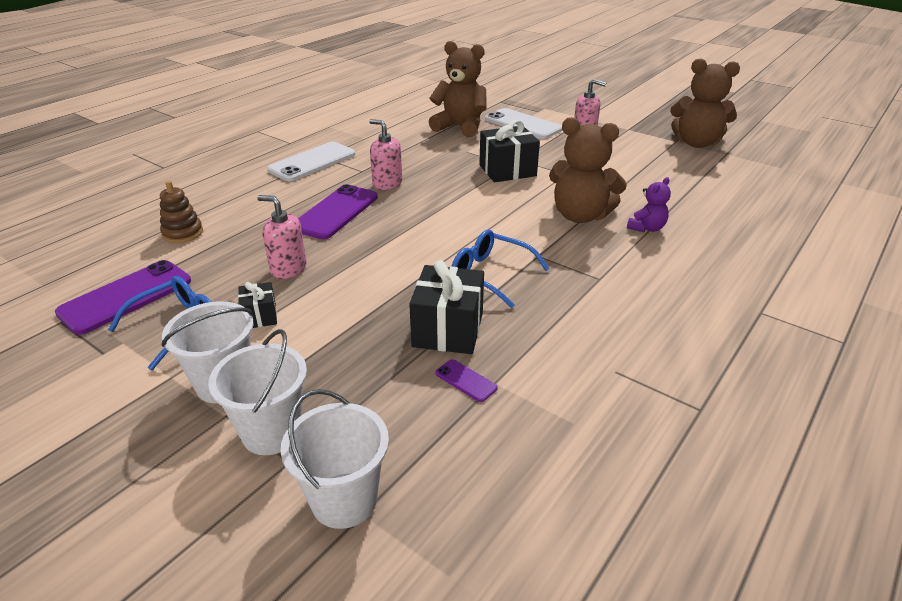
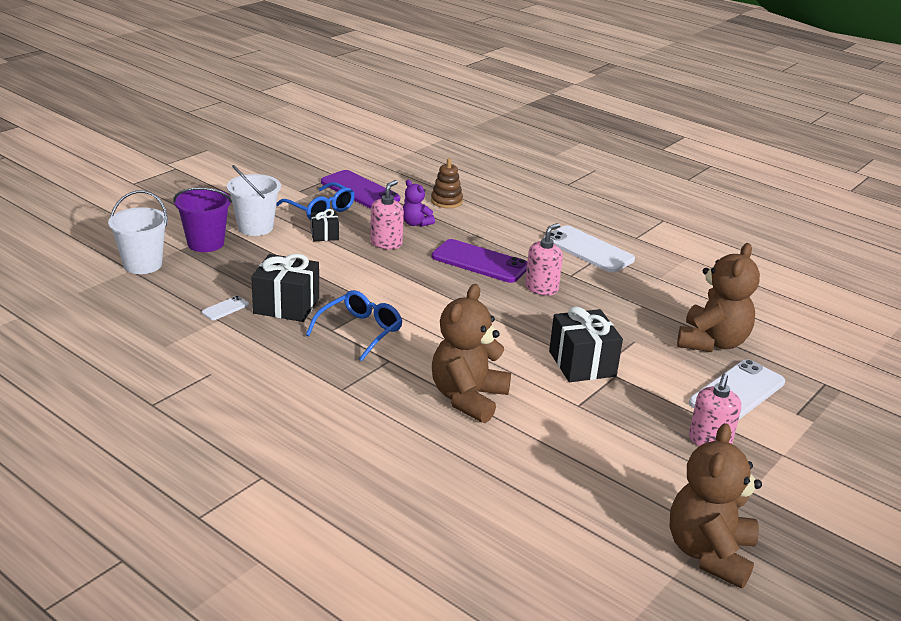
camera: 90 degrees right, 5 degrees down
(272, 432) = (205, 243): white bucket -> purple bucket
(466, 380) = (225, 308): purple phone -> white phone
(646, 228) = (437, 440): purple teddy bear -> purple teddy bear (416, 223)

